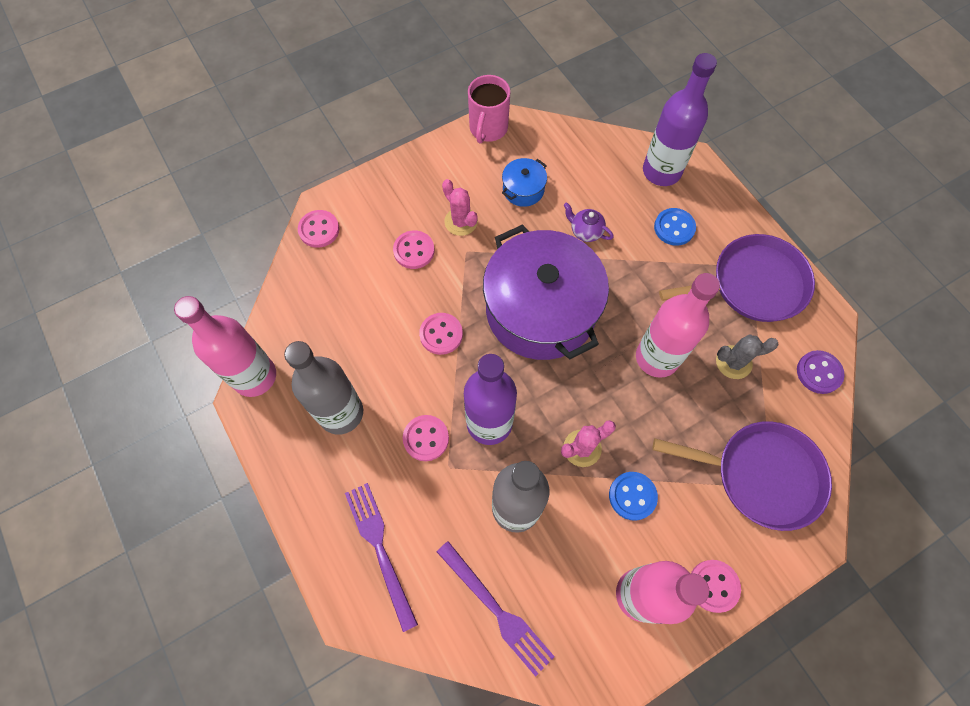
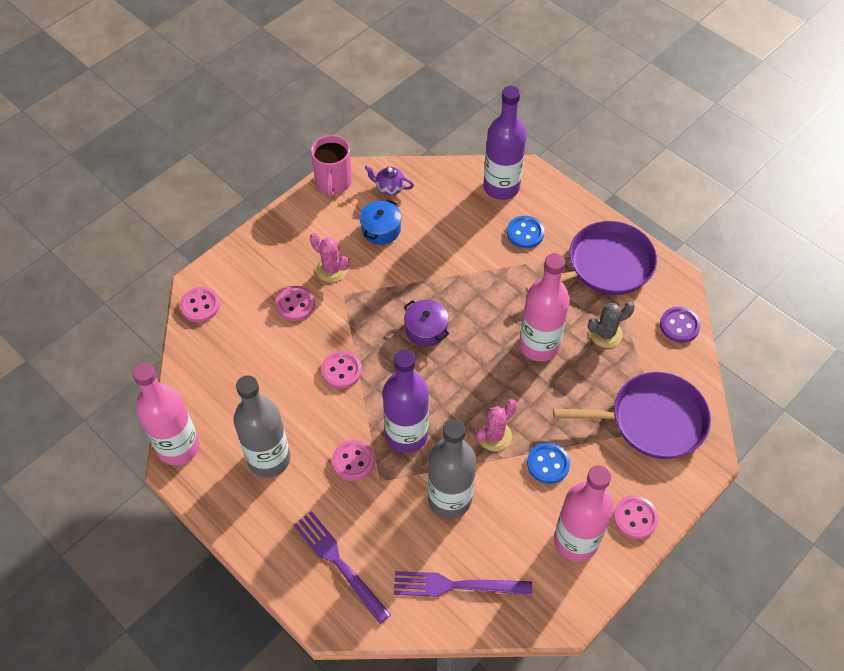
camera: 15 degrees left, 10 degrees down
(496, 610) = (456, 585): purple fork -> purple fork turned 150 degrees clockwise
(541, 310) = (426, 329): purple pot -> purple pot, size x0.41
(585, 231) = (447, 253): purple teapot -> purple teapot (389, 188)

